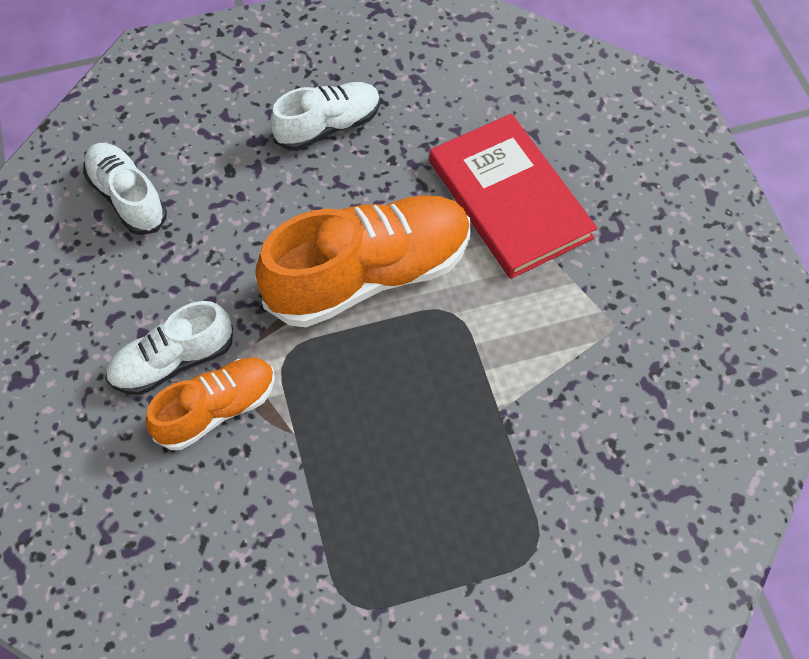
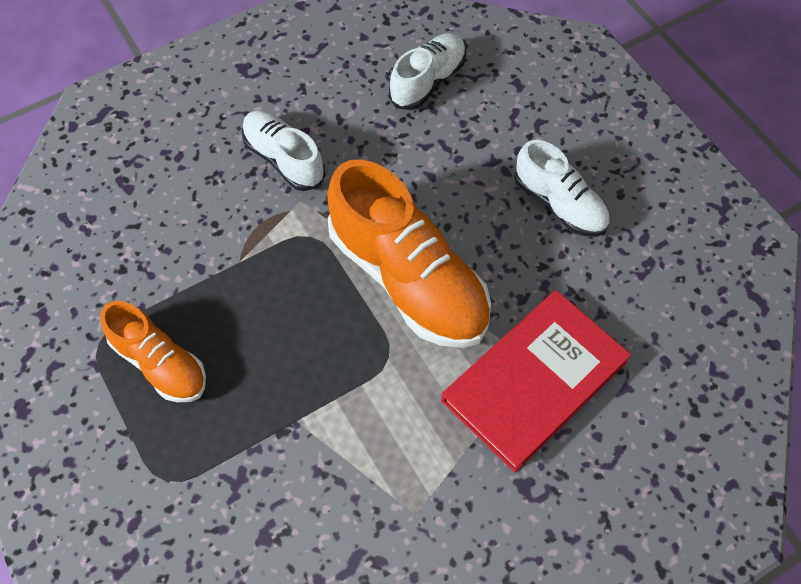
camera: 75 degrees right, 0 degrees up
(217, 409) = (248, 201): orange shoe -> orange shoe (160, 363)

